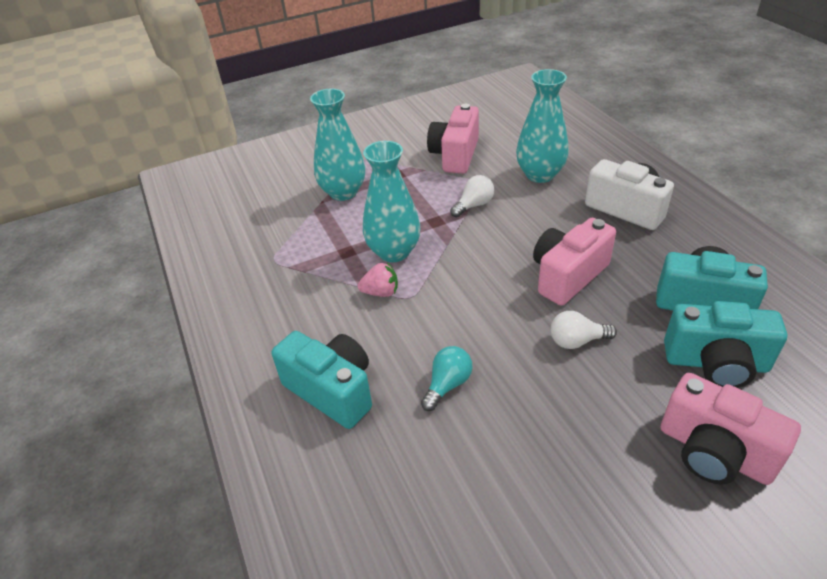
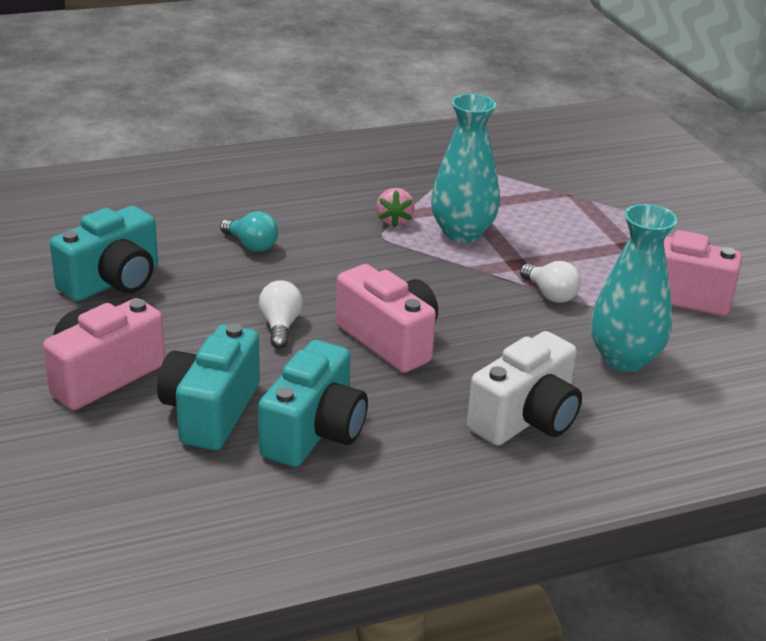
camera: 90 degrees right, 10 degrees down
(332, 391) = (268, 190): turquoise camera -> turquoise camera (113, 282)
(343, 192) = (588, 208): turquoise vase -> none

